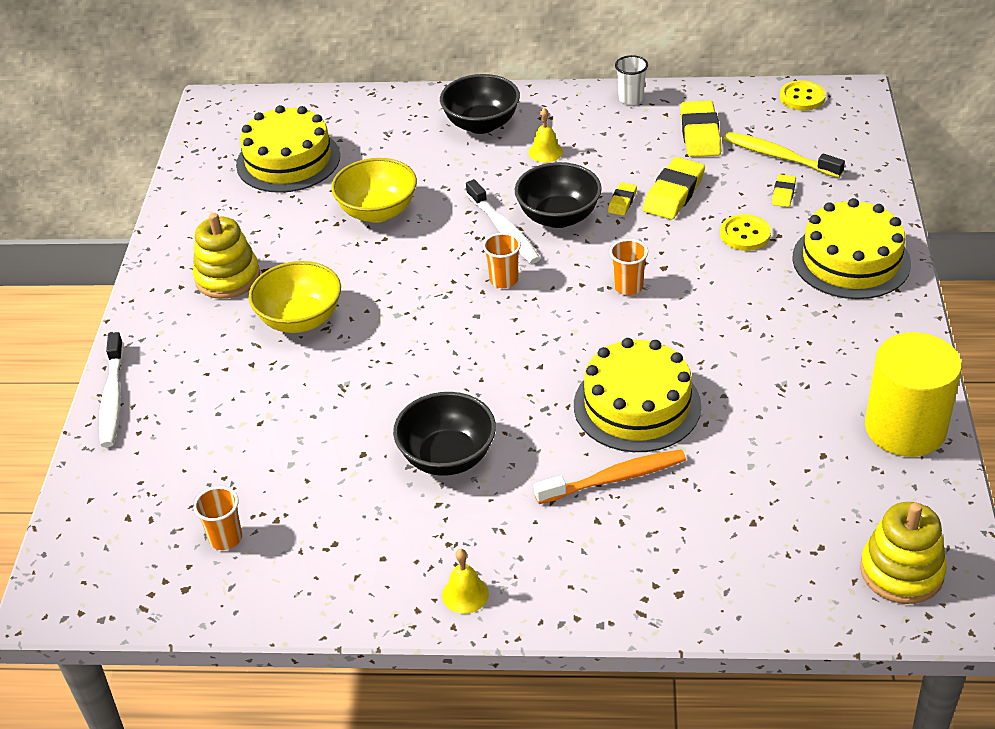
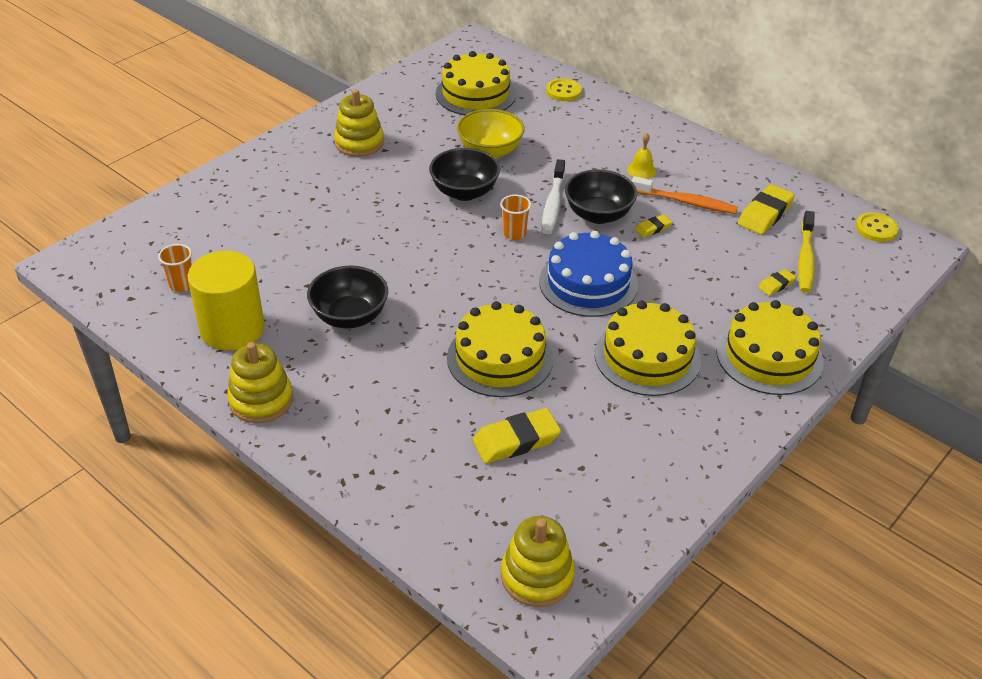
camera: 35 degrees right, 0 degrees up
(112, 398) = (221, 175): white toothbrush -> none
(300, 319) = (368, 189): yellow bowl -> none
(465, 594) = (261, 400): yellow bell -> yellow stacking toy
(481, 124) = (621, 132): black bowl -> black bowl (464, 192)
(614, 478) = (429, 392): orange toothbrush -> orange toothbrush (686, 202)
(628, 287) = (588, 283): orange cup -> blue cake
(631, 99) = (744, 166): white cup -> none
(674, 193) = (695, 242): yellow eraser -> yellow eraser (516, 440)
(745, 234) = (712, 295): yellow button -> yellow button (564, 91)
(758, 323) = (647, 357): none -> yellow cake
(779, 156) = (805, 258): yellow toothbrush -> yellow toothbrush turned 150 degrees counterclockwise
(905, 428) = (662, 488): yellow cylinder -> yellow cylinder (232, 329)

